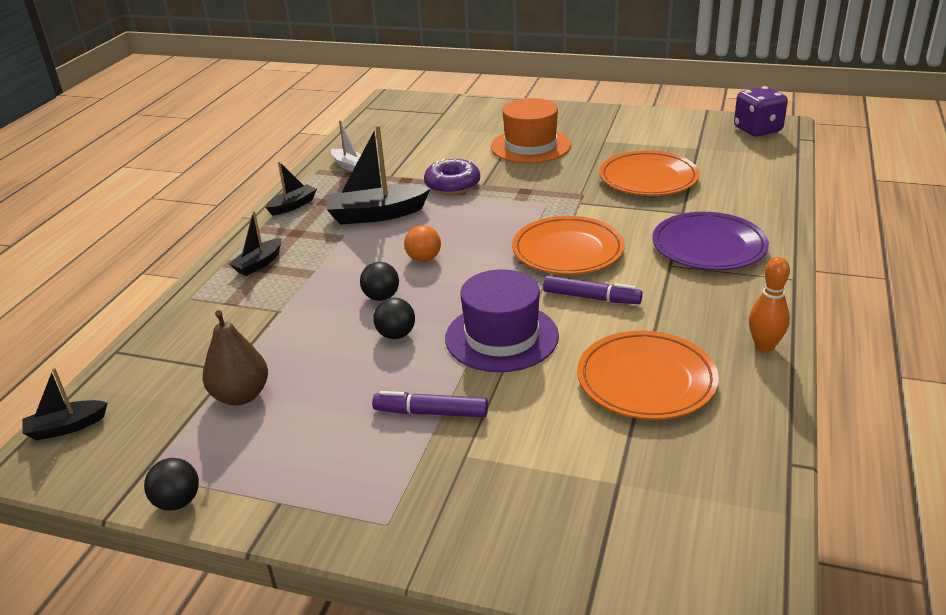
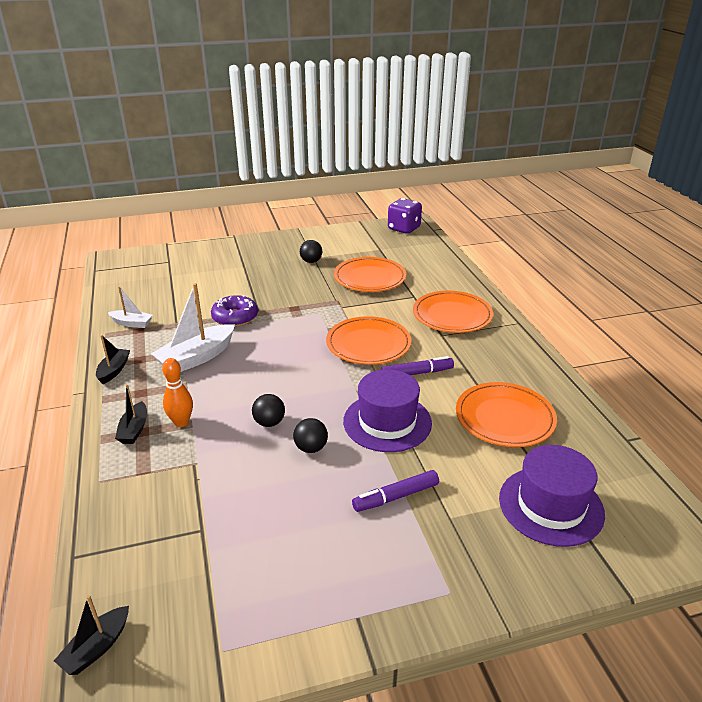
camera: 35 degrees left, 0 degrees up
(177, 502) = (275, 659): black ball -> black ball (311, 261)
(241, 396) = (236, 546): brown pear -> none
(376, 214) = (196, 358): black boat -> white boat
(424, 259) = (272, 382): orange ball -> none
(530, 146) = (264, 273): orange hat -> none
(596, 492) = (551, 505): none -> purple hat
(708, 246) = (452, 315): purple plate -> orange plate
(764, 346) = (545, 371): orange bowling pin -> orange bowling pin (181, 422)

